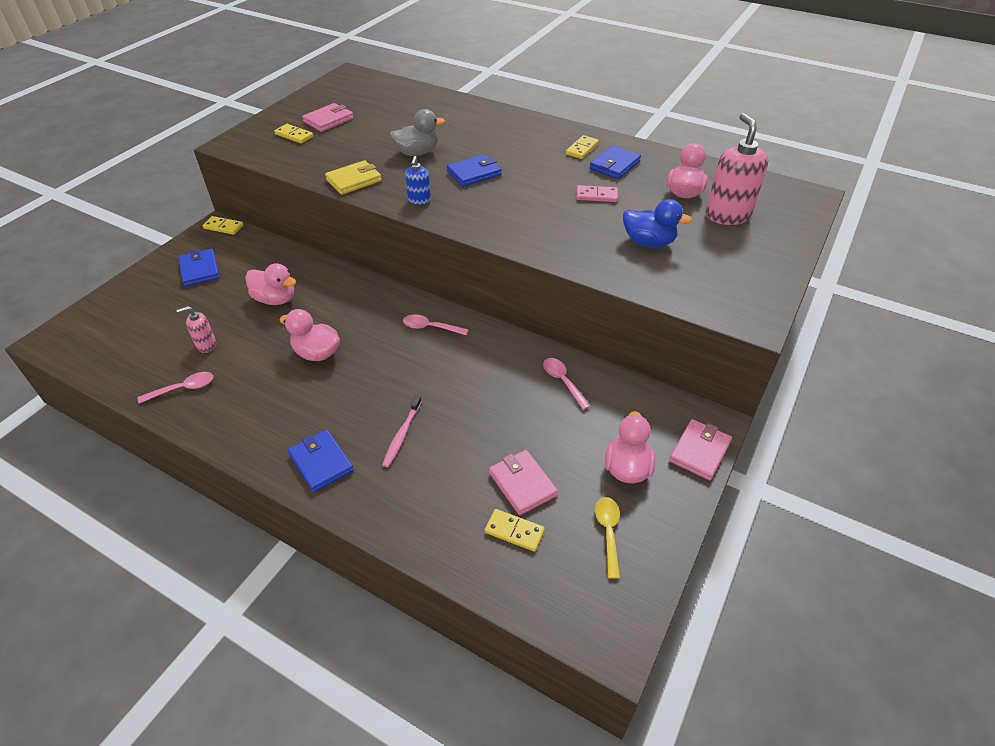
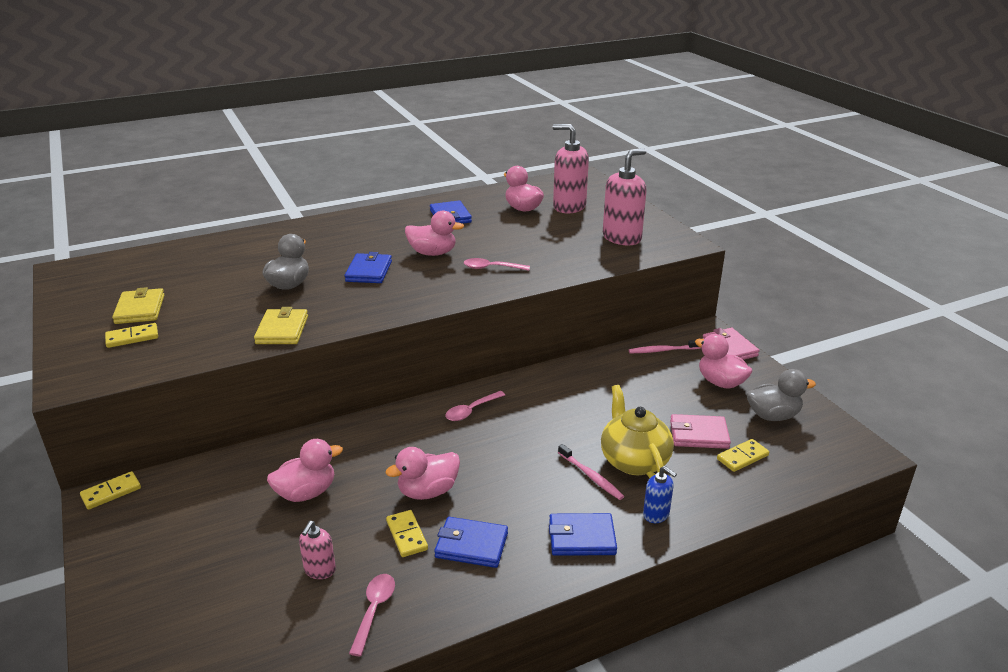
camera: 55 degrees left, 15 degrees down
(200, 270) = (169, 536): blue wallet -> blue wallet (471, 545)
(328, 120) = (140, 309): pink wallet -> yellow wallet
(419, 200) = (370, 309): blue soap dispenser -> blue soap dispenser (656, 514)
(445, 453) = (633, 460): none -> yellow teapot
(539, 186) = (433, 253): none -> pink duck
(563, 381) = (609, 372): pink spoon -> pink spoon (491, 268)
(582, 149) = (408, 219): yellow domino -> yellow domino (407, 535)
(596, 196) = (480, 237): pink domino -> none
(608, 532) = (773, 415): yellow spoon -> grey duck
(638, 402) = (662, 350): none -> pink toothbrush
(648, 242) = (563, 242): blue duck -> none
(706, 272) = (622, 238): none -> pink soap dispenser

